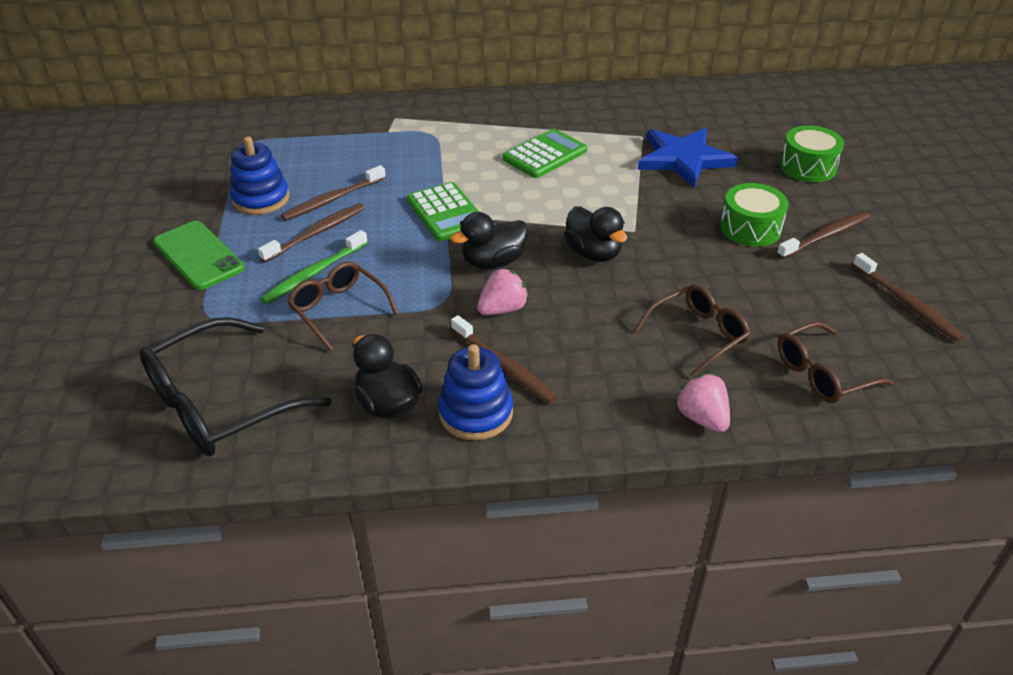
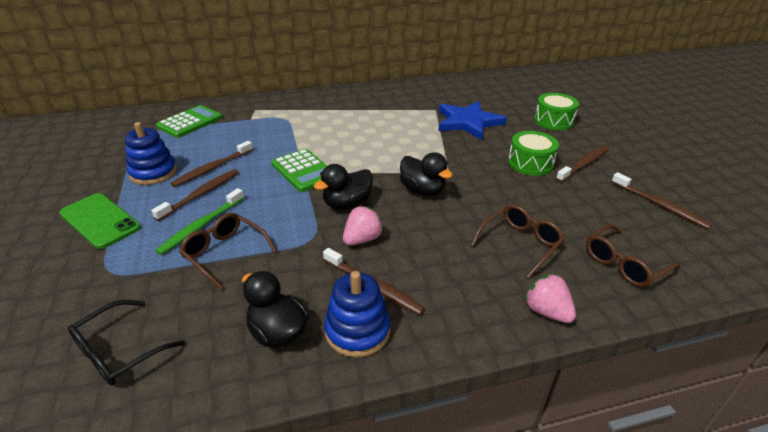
camera: 10 degrees left, 5 degrees down
(220, 404) = (119, 352): black glasses -> black glasses, size x0.62
(544, 155) = (369, 126): green calculator -> green calculator (190, 122)

